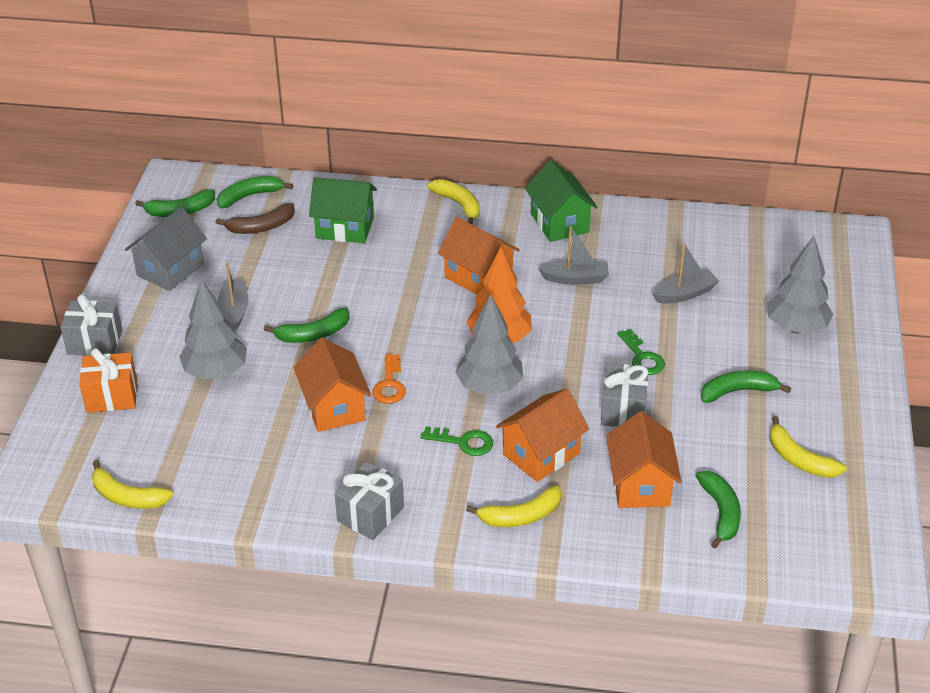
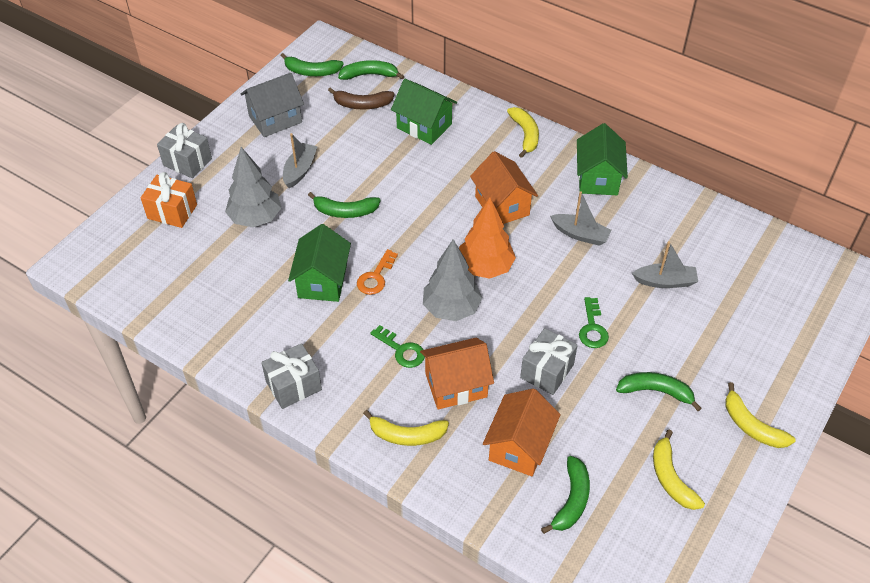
camera: 25 degrees right, 10 degrees up
(127, 497) = (133, 300): yellow banana -> yellow banana (751, 426)
(334, 407) = (322, 281): orange house -> green house
(796, 328) = (745, 349): grey tree -> none

